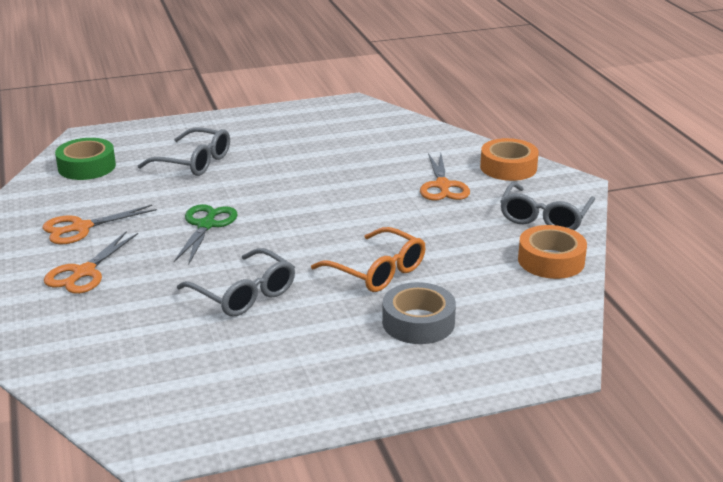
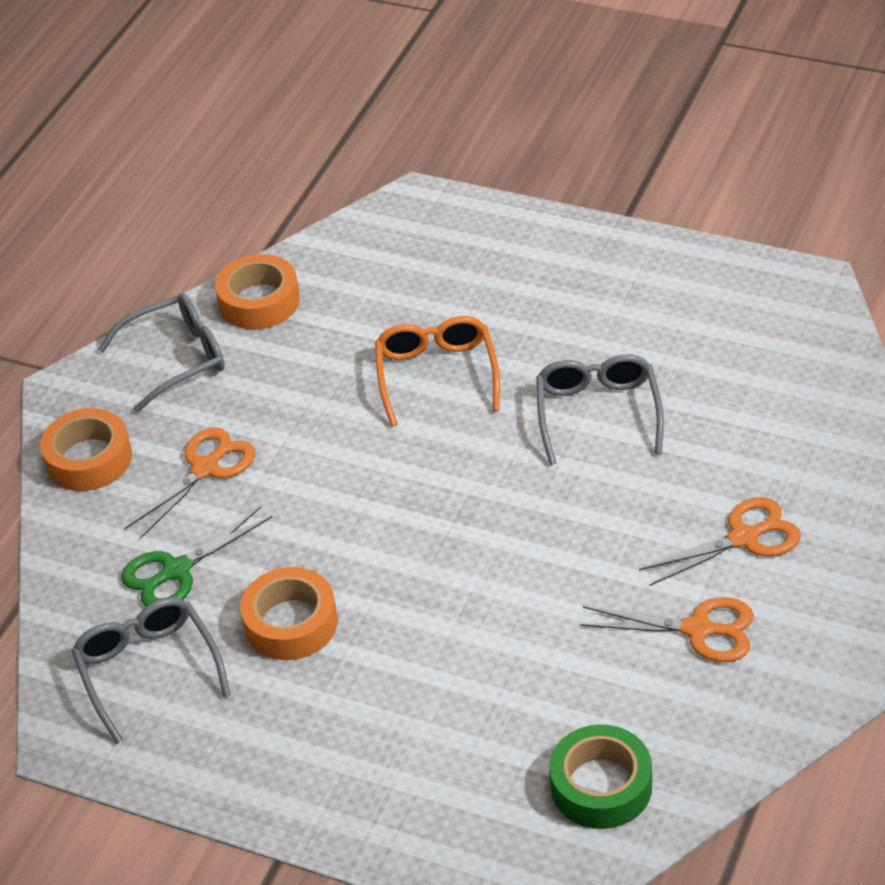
camera: 135 degrees left, 15 degrees up
(194, 162) = (444, 705): grey glasses -> grey glasses (148, 670)
(206, 225) = (544, 549): green scissors -> green scissors (176, 570)
(307, 158) = (291, 623): none -> orange tape
(418, 322) = (473, 295): grey tape -> none

